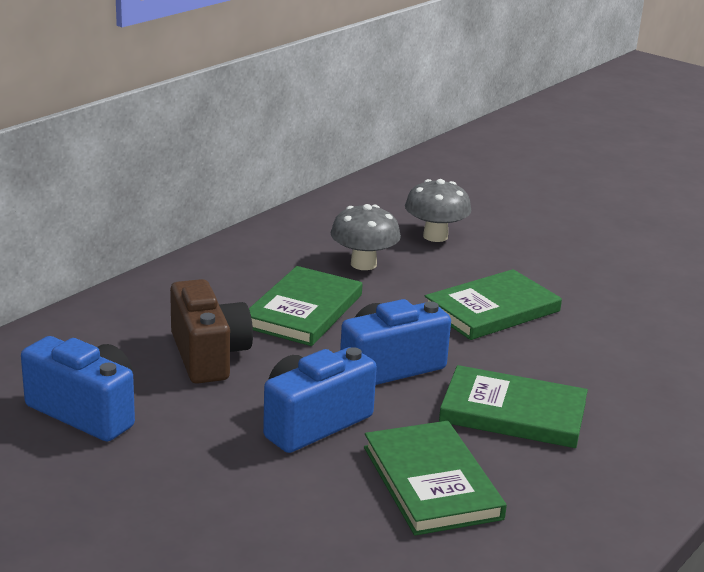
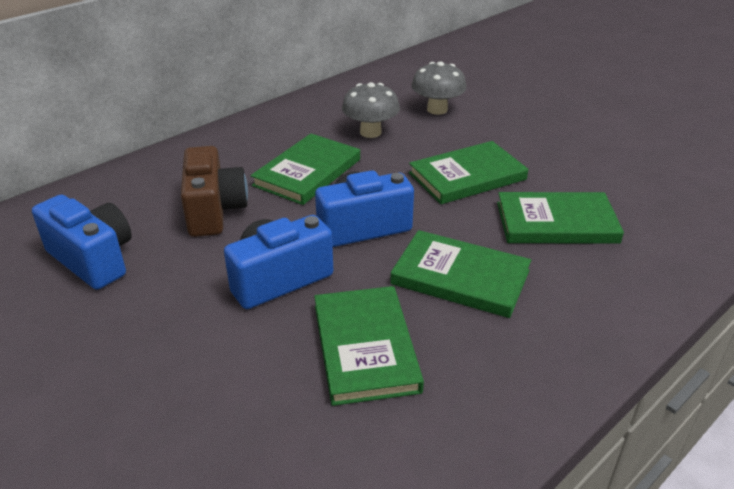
camera: 10 degrees right, 10 degrees up
(603, 354) = (556, 222): none -> green book

